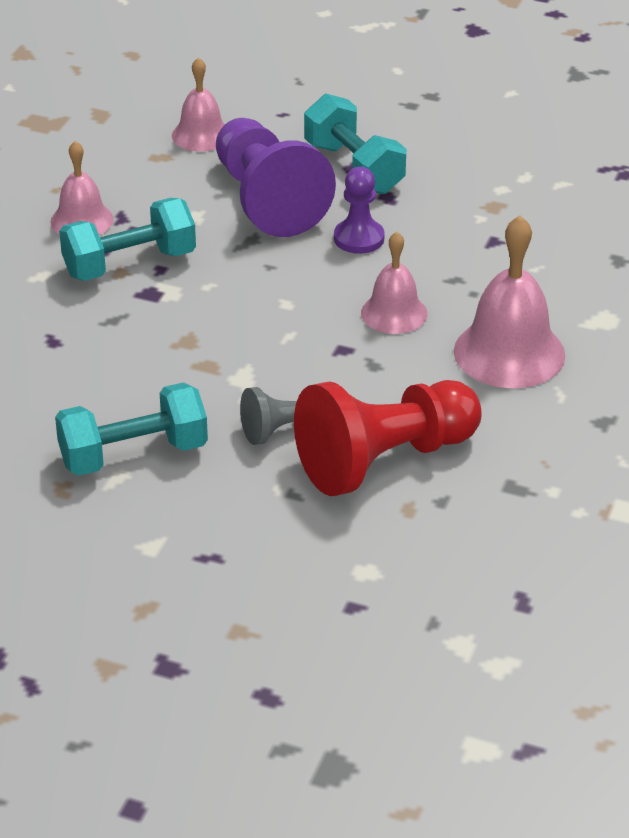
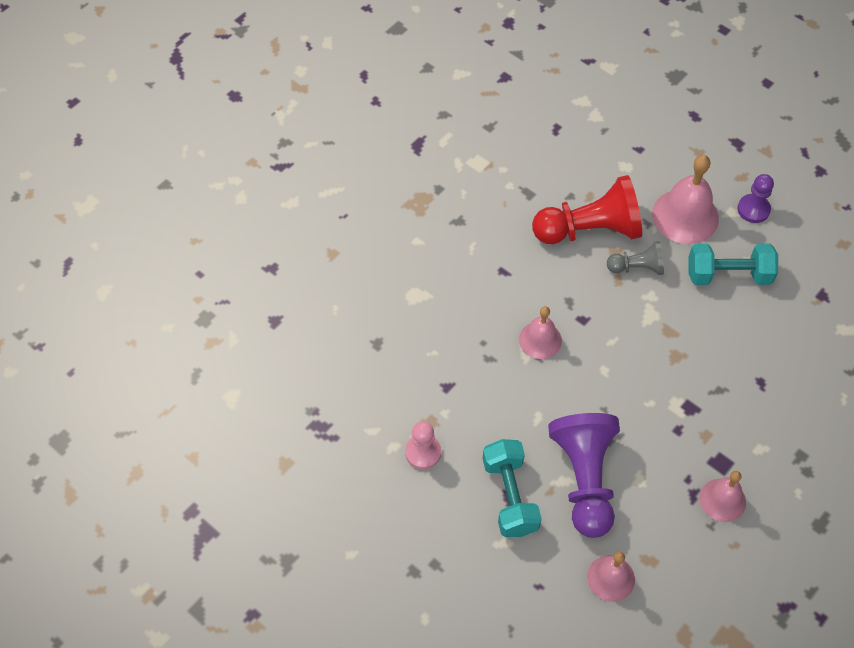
camera: 160 degrees left, 20 degrees up
(130, 264) = (697, 440): turquoise dumbbell -> none
(359, 238) = (535, 417): purple pawn -> purple pawn (753, 209)
(484, 179) = (423, 452): none -> pink pawn
(509, 353) = (485, 286): pink bell -> pink bell (685, 216)

